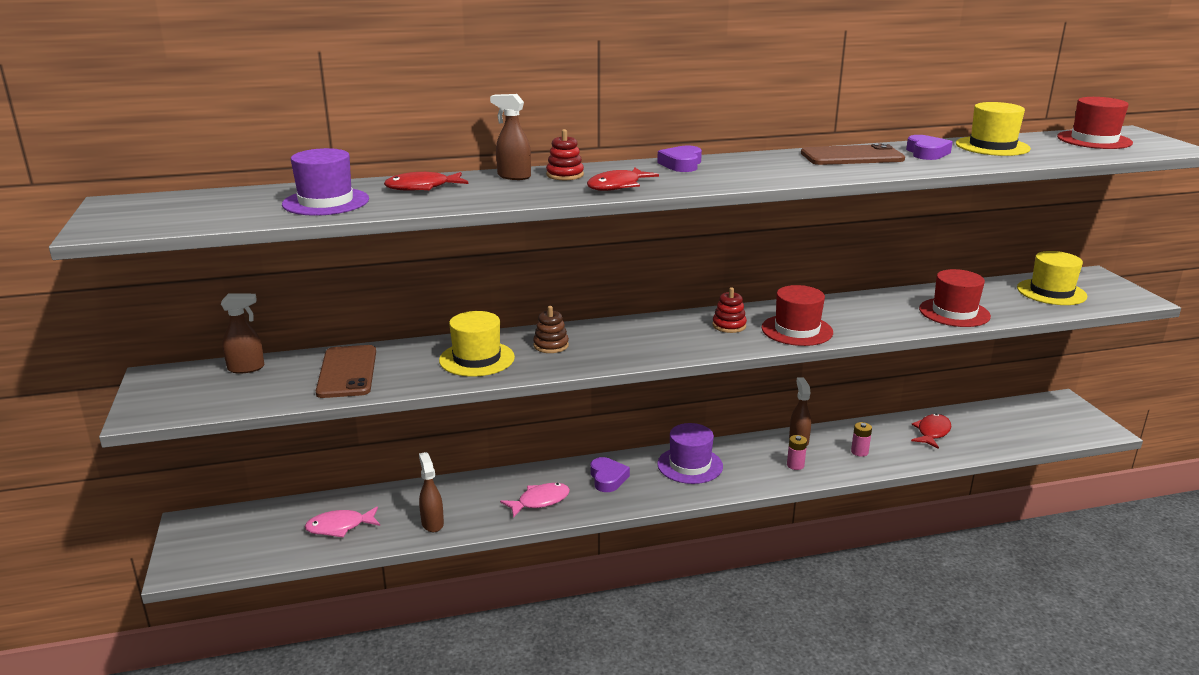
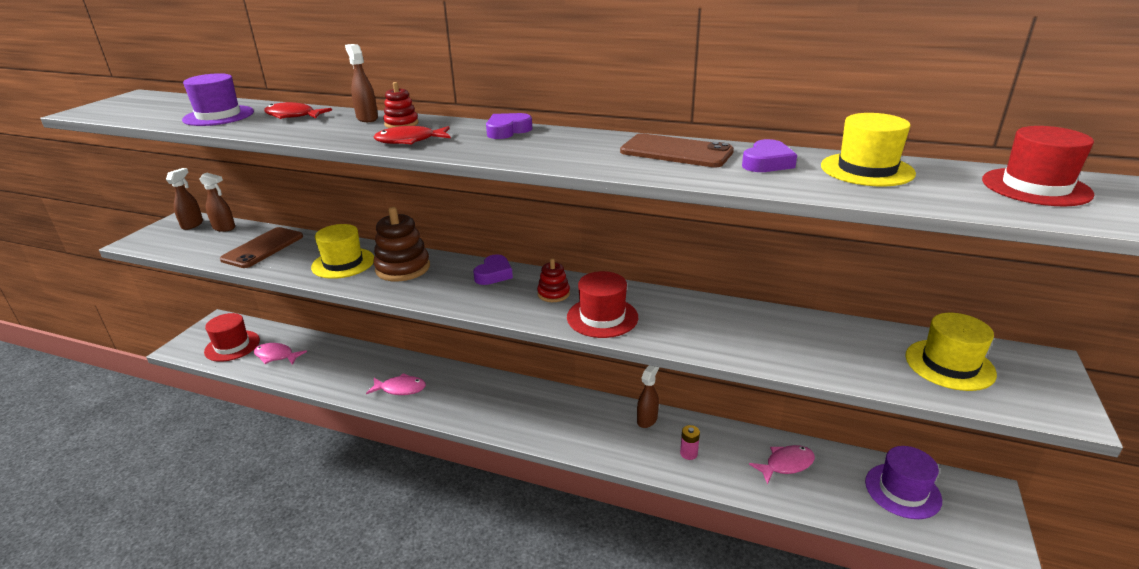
camera: 35 degrees right, 5 degrees up
(432, 523) = (322, 376): brown spray bottle -> brown spray bottle (192, 224)
(551, 345) = (403, 268): brown stacking toy -> brown stacking toy, size x1.80
(607, 478) = (464, 390): purple heart -> purple heart (494, 274)
(690, 465) = (534, 404): purple hat -> purple hat (902, 491)
(795, 465) = (616, 441): pink battery -> none
(932, 432) = (786, 464): red fish -> pink fish
(954, 312) = (788, 351): red hat -> red hat (232, 346)

